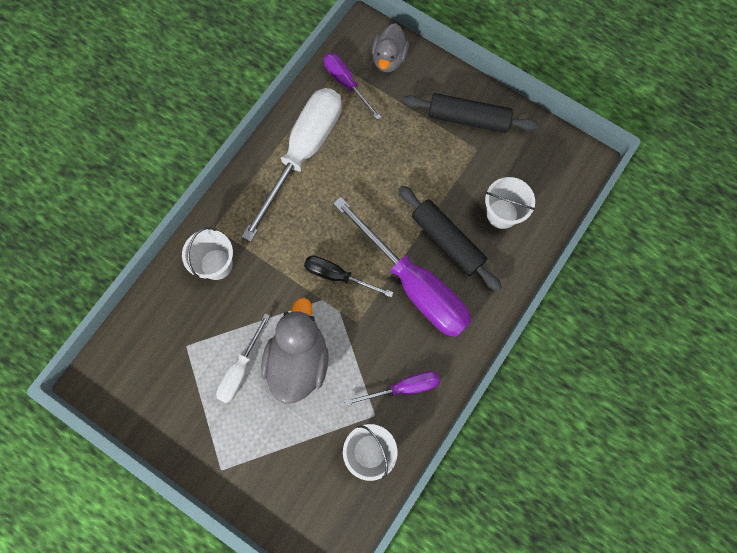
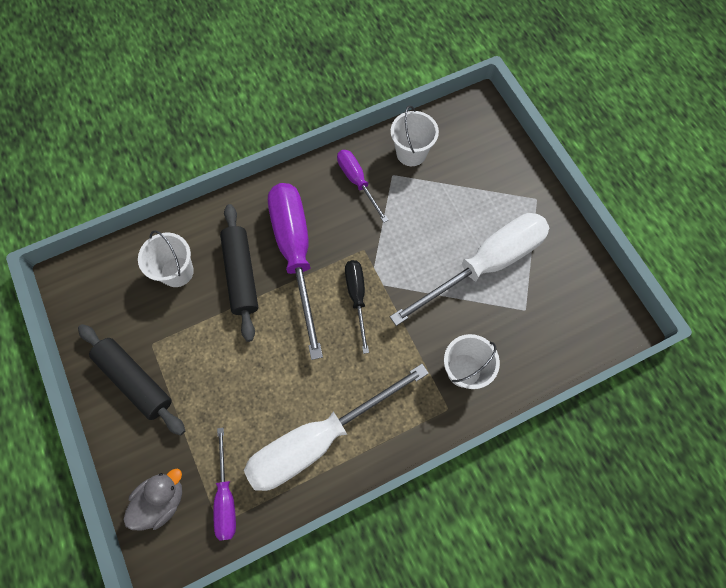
camera: 150 degrees left, 5 degrees down
(240, 369) = (485, 265): white screwdriver -> white screwdriver, size x1.95
(298, 360) = (431, 246): grey duck -> none
(338, 276) = (357, 297): black screwdriver -> black screwdriver turned 150 degrees counterclockwise
(403, 388) = (357, 182): purple screwdriver -> purple screwdriver turned 45 degrees clockwise

